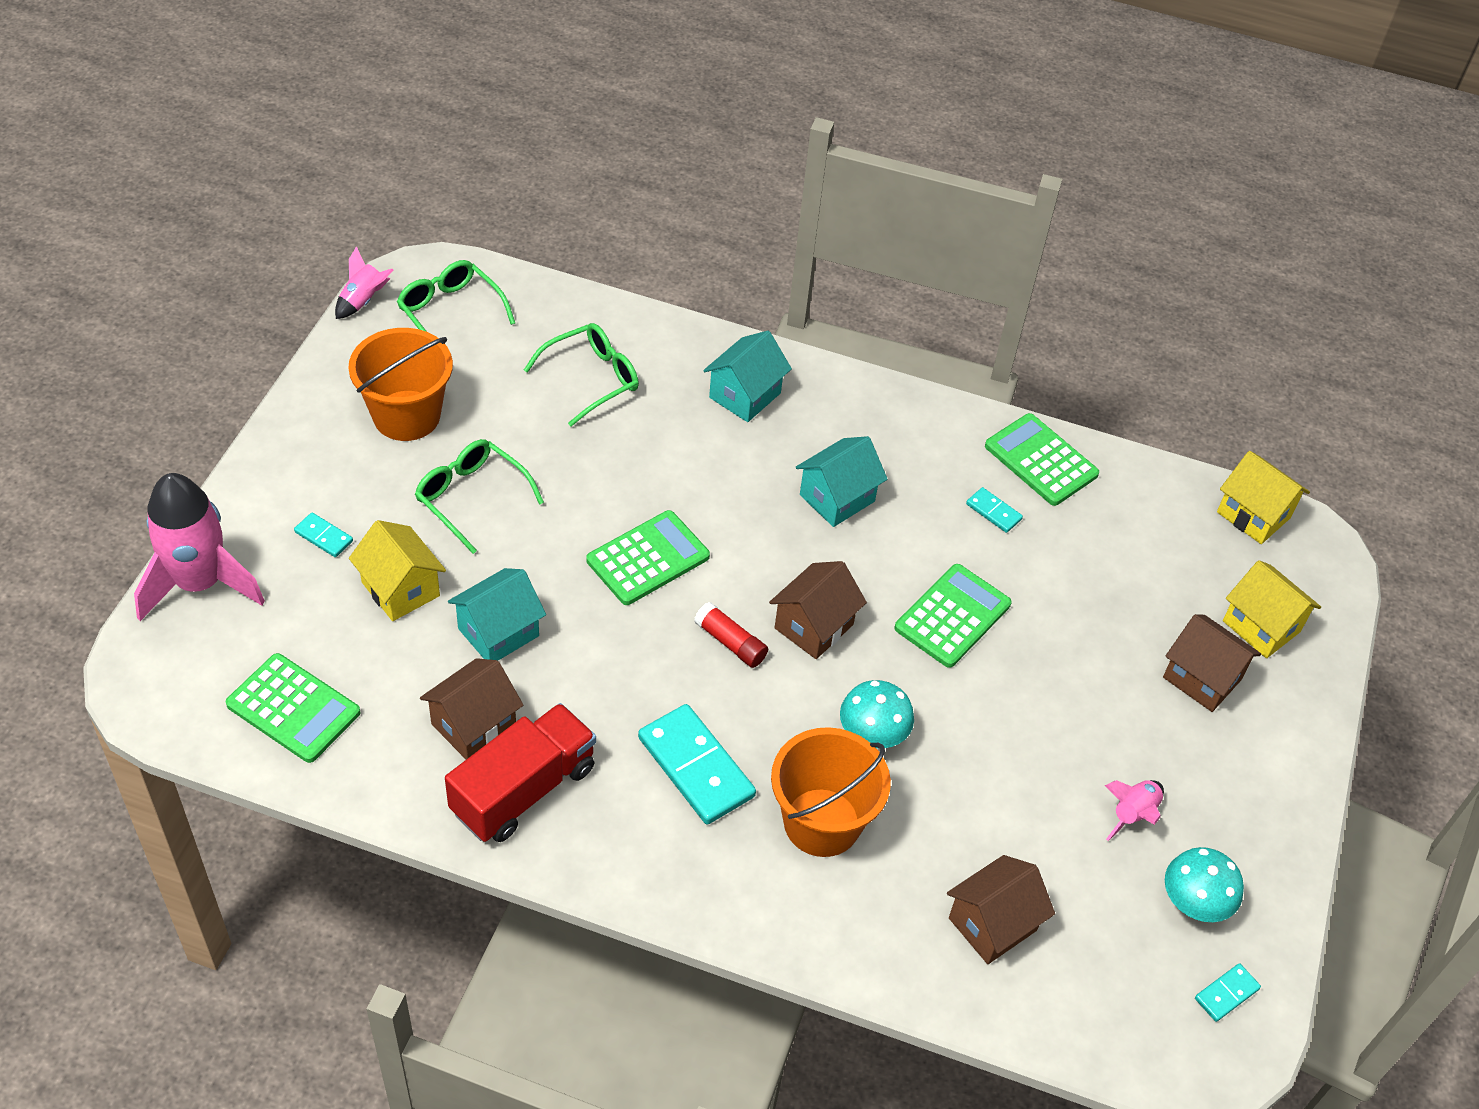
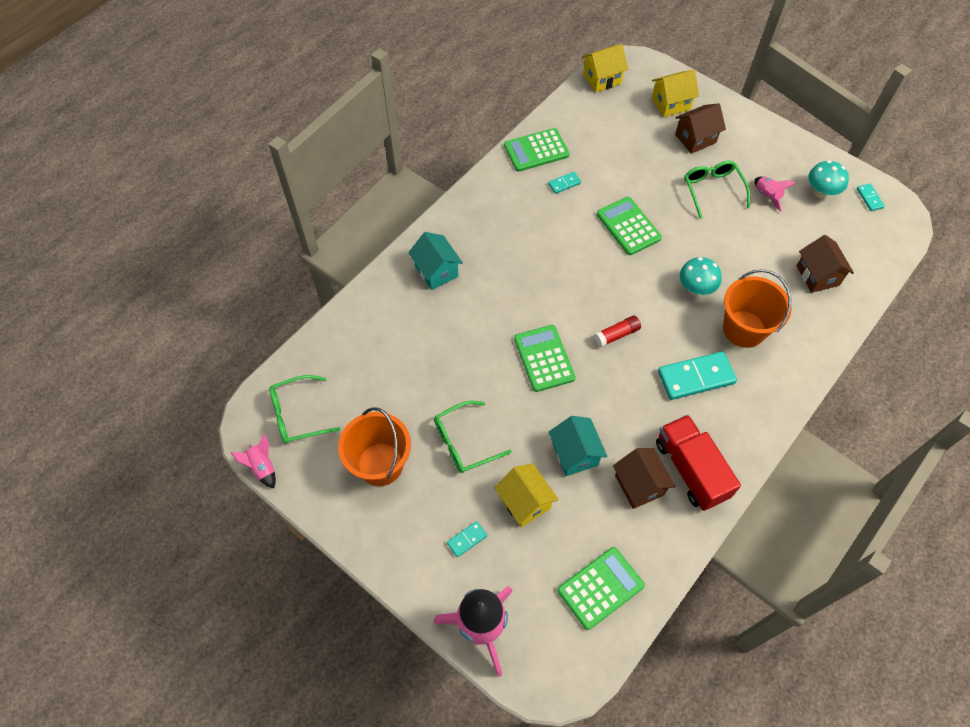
camera: 65 degrees left, 10 degrees up
(400, 589) = (525, 502): yellow house -> yellow house turned 75 degrees clockwise
(592, 379) = (391, 348): green glasses -> green glasses (712, 190)
(814, 626) = (617, 291): brown house -> none
(837, 498) = (530, 251): turquoise house -> none

